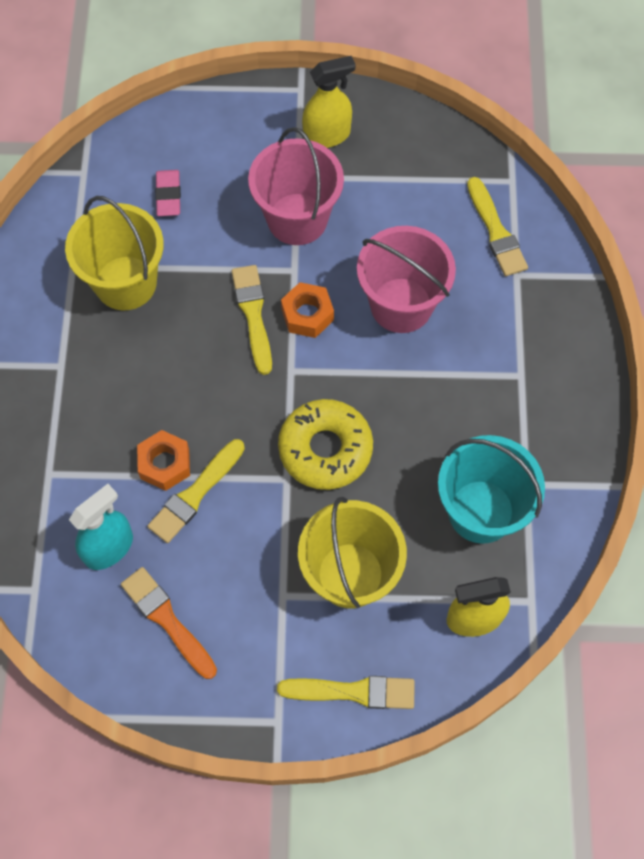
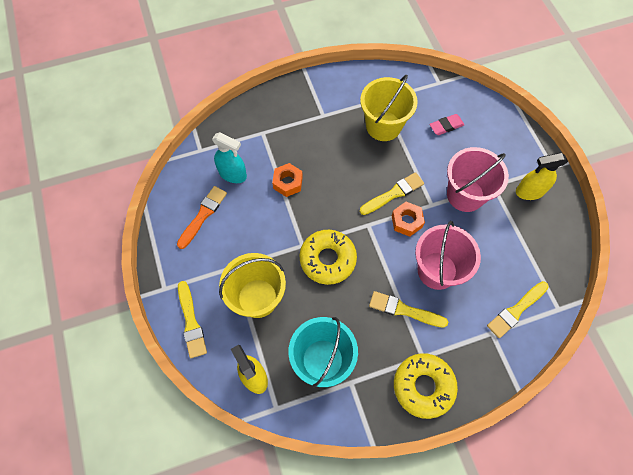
camera: 70 degrees right, 0 degrees up
(195, 494) = (276, 203): yellow brush -> yellow brush (404, 310)
(327, 135) = (529, 191): yellow spray bottle -> yellow spray bottle turned 120 degrees clockwise
(562, 390) = (423, 386): none -> yellow donut

